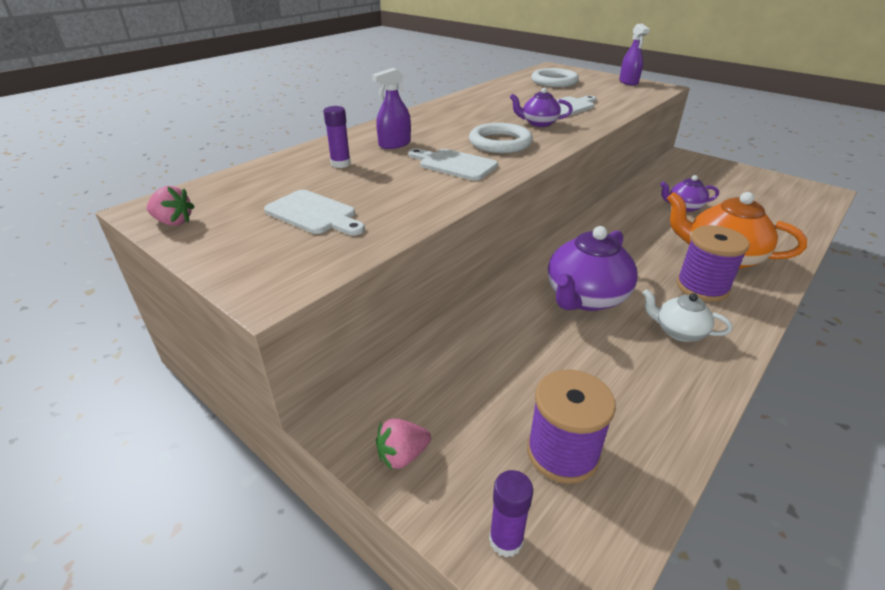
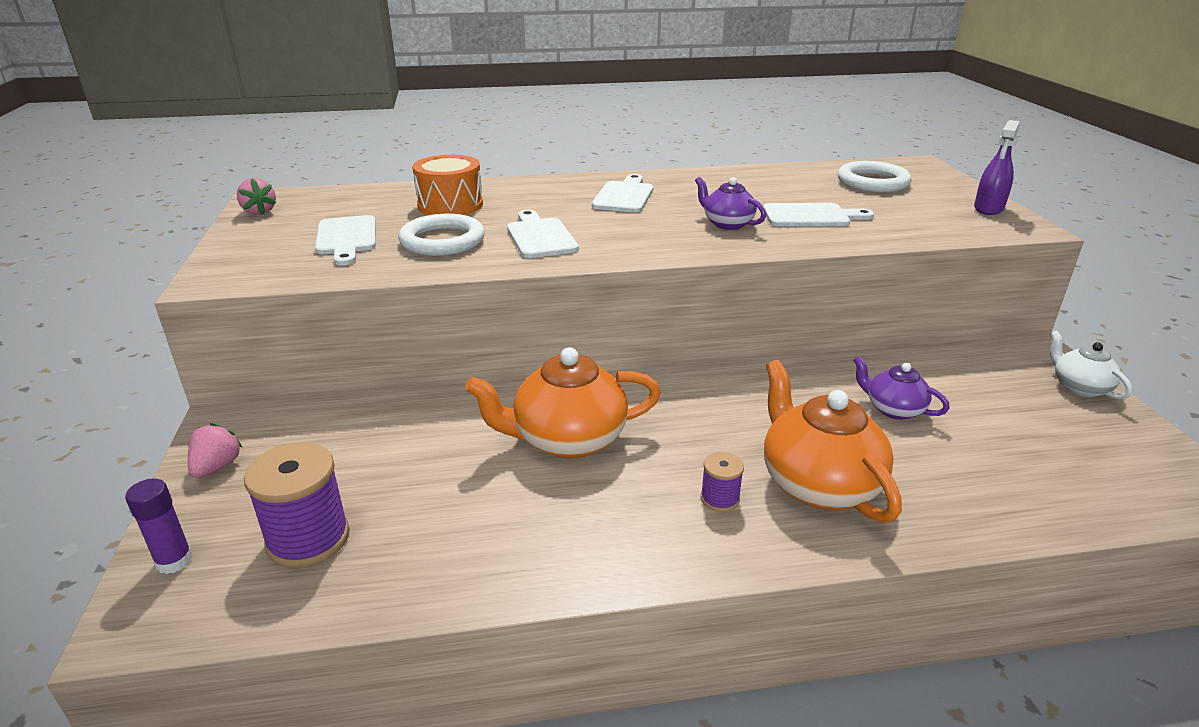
camera: 40 degrees right, 5 degrees down
(340, 164) = (450, 205): purple glue stick -> orange drum
(394, 144) = (531, 201): purple spray bottle -> none
(402, 455) = (217, 467): pink strawberry -> pink strawberry turned 90 degrees clockwise
(445, 124) = (624, 196): none -> white cutting board
(500, 143) = (633, 231): white ring -> white ring (442, 241)
(585, 297) = (568, 439): purple teapot -> orange teapot
(678, 331) = (599, 521): white teapot -> white teapot (1079, 387)
(702, 287) = (720, 499): purple spool -> purple spool, size x0.52

